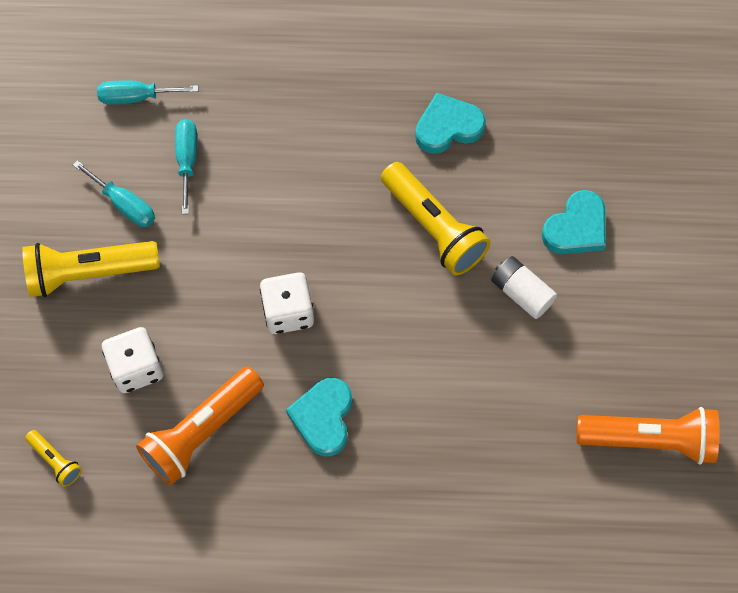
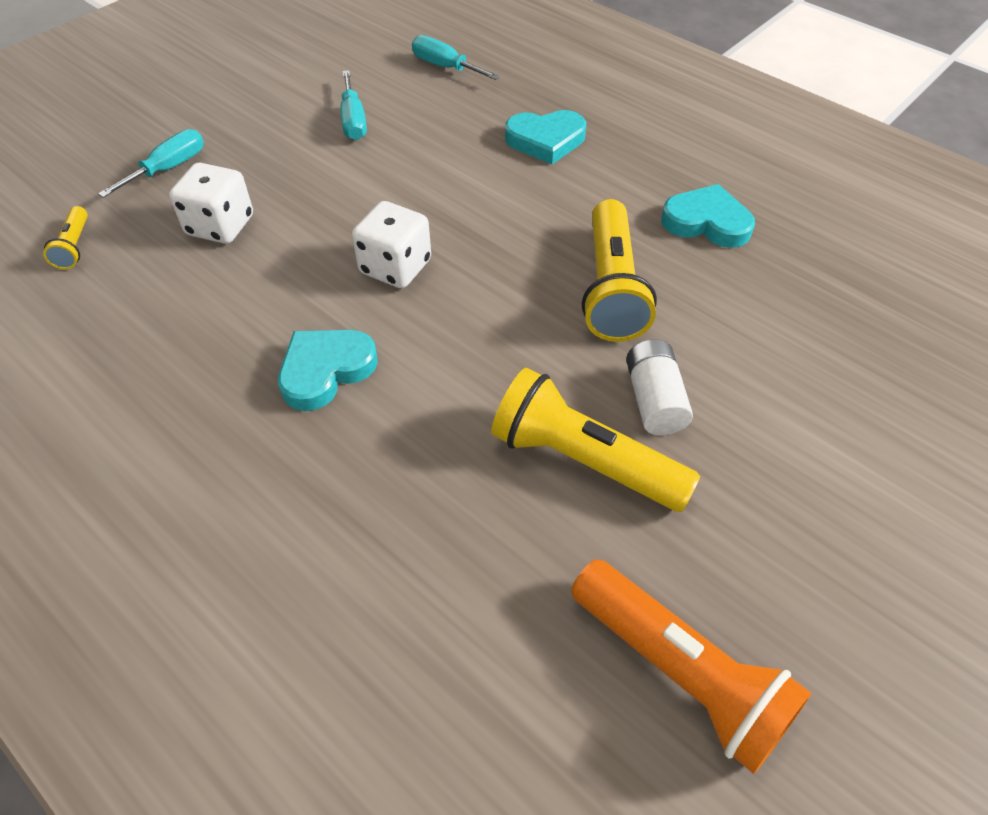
camera: 40 degrees right, 15 degrees down
(89, 273) = (271, 145): yellow flashlight -> yellow flashlight (584, 460)
(187, 160) = (437, 121): turquoise screwdriver -> turquoise screwdriver (168, 169)
(202, 431) = (209, 306): orange flashlight -> none
(576, 228) = (778, 381): turquoise heart -> turquoise heart (546, 140)

